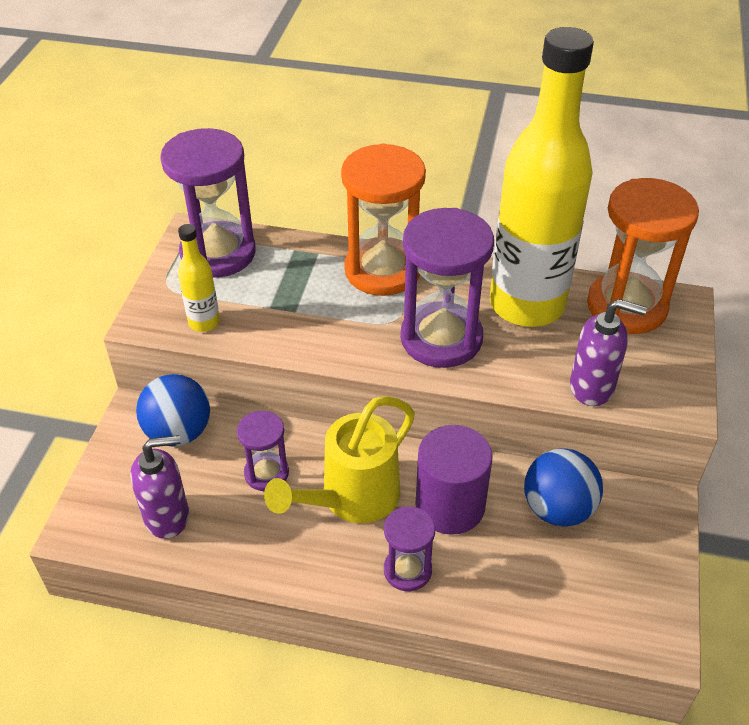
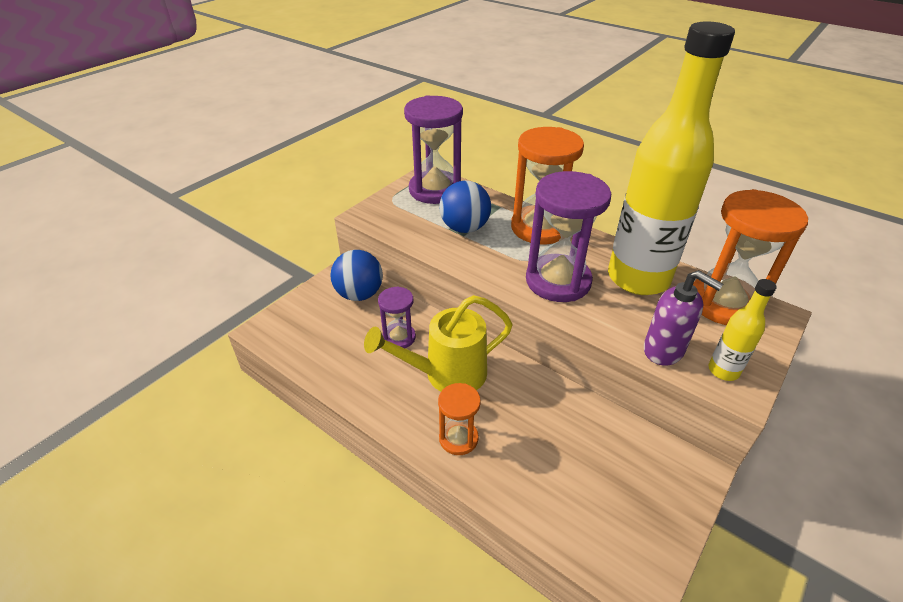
camera: 25 degrees right, 5 degrees down
(167, 516) = (320, 341): purple soap dispenser -> none
(204, 322) = (400, 225): yellow bottle -> yellow bottle (723, 371)
(407, 570) = (458, 438): purple hourglass -> orange hourglass
(450, 505) = (516, 405): purple cylinder -> none
(557, 509) = (601, 439): blue ball -> blue ball (464, 228)

